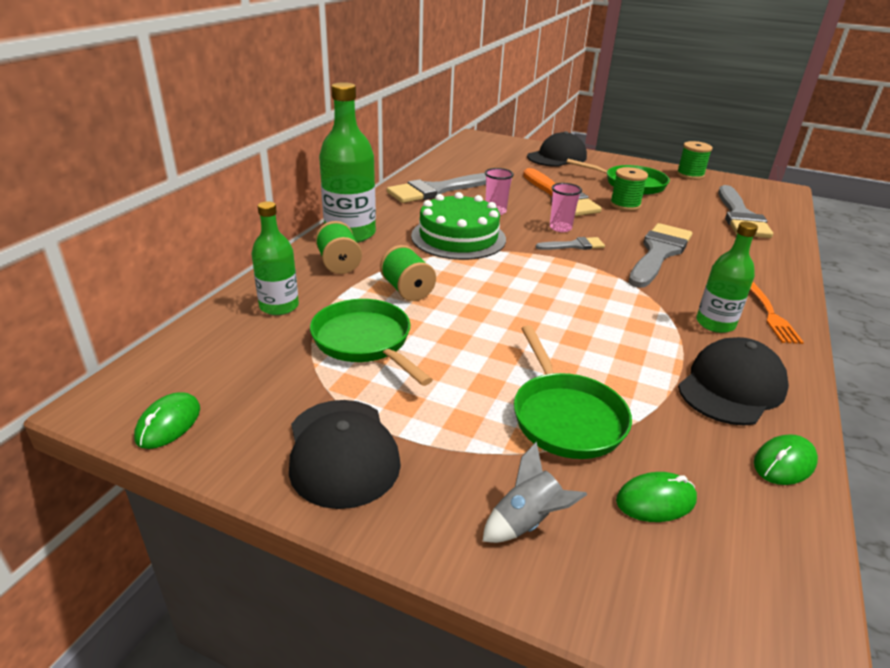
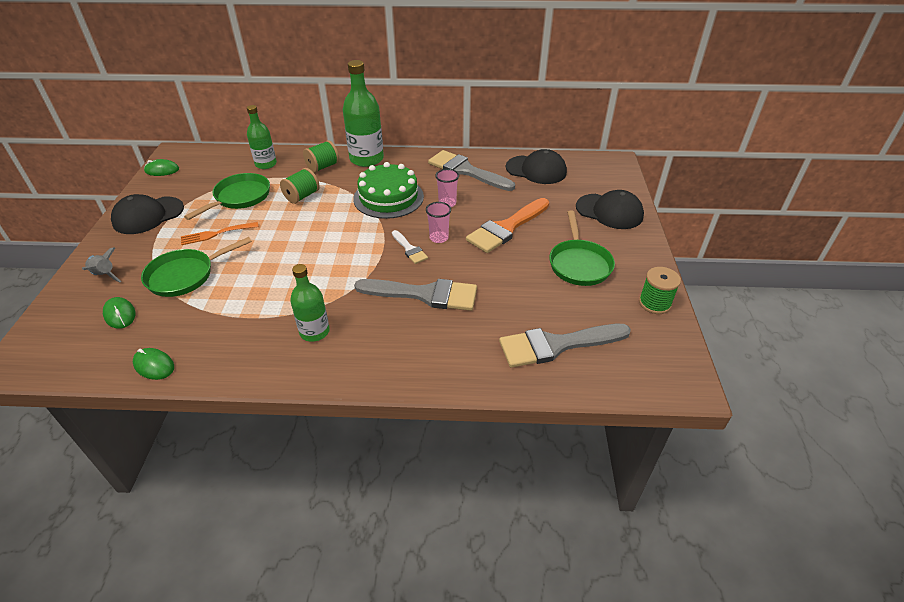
camera: 70 degrees right, 10 degrees up
(574, 245) = (409, 249): grey brush -> white brush
(625, 205) = (519, 266): green spool -> none
(731, 387) = (230, 341): black cap -> black cap (536, 170)
(770, 314) = (344, 364): orange fork -> orange fork (217, 233)

